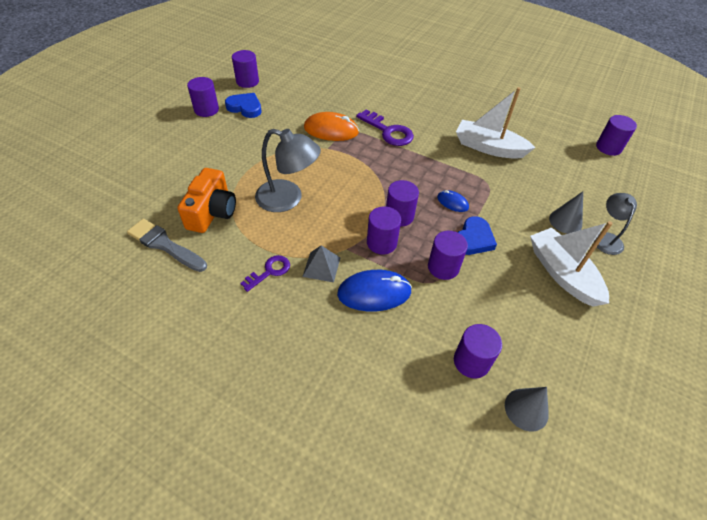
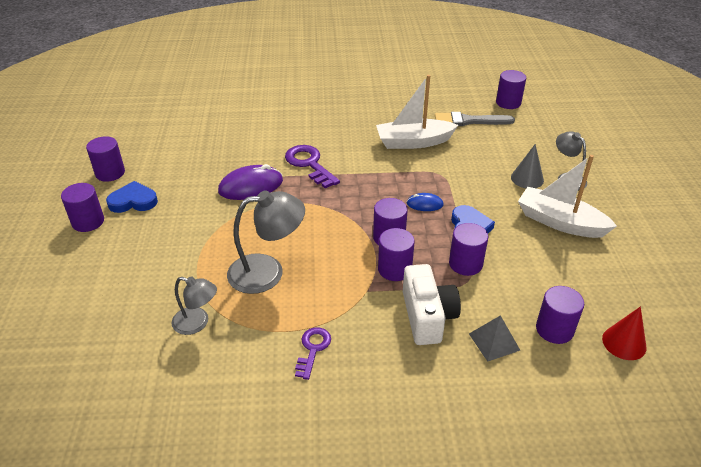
camera: 30 degrees left, 10 degrees down
(164, 245) = (174, 382): grey brush -> grey brush (469, 121)
(212, 212) = (197, 323): orange camera -> grey lamp
(321, 267) = (359, 319): grey pyramid -> grey pyramid (494, 342)
(331, 130) = (251, 186): orange mouse -> purple mouse
(374, 293) = (427, 316): blue mouse -> white camera
(388, 131) = (309, 164): purple key -> purple key turned 135 degrees counterclockwise
(526, 409) = (624, 343): grey cone -> red cone

